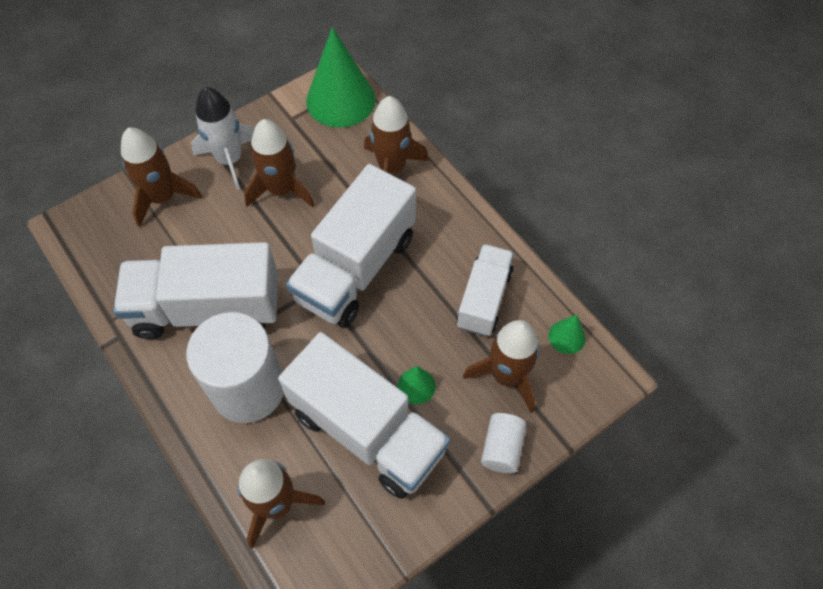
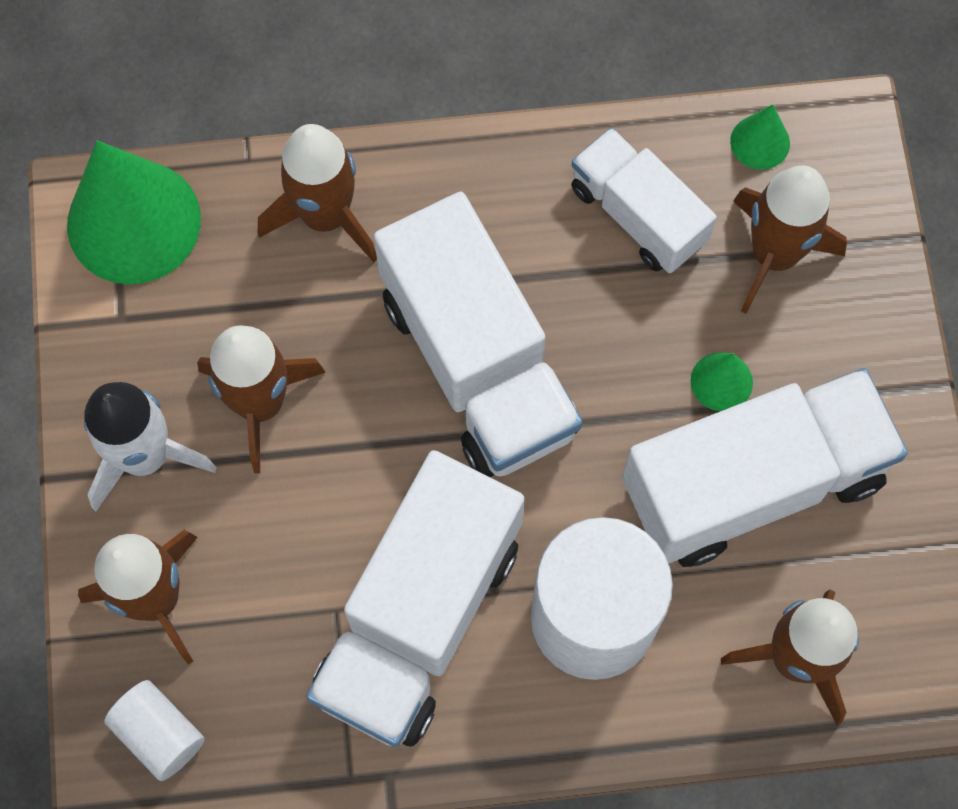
camera: 60 degrees left, 10 degrees up
(502, 448) = (874, 321): white cylinder -> white cylinder (159, 734)

